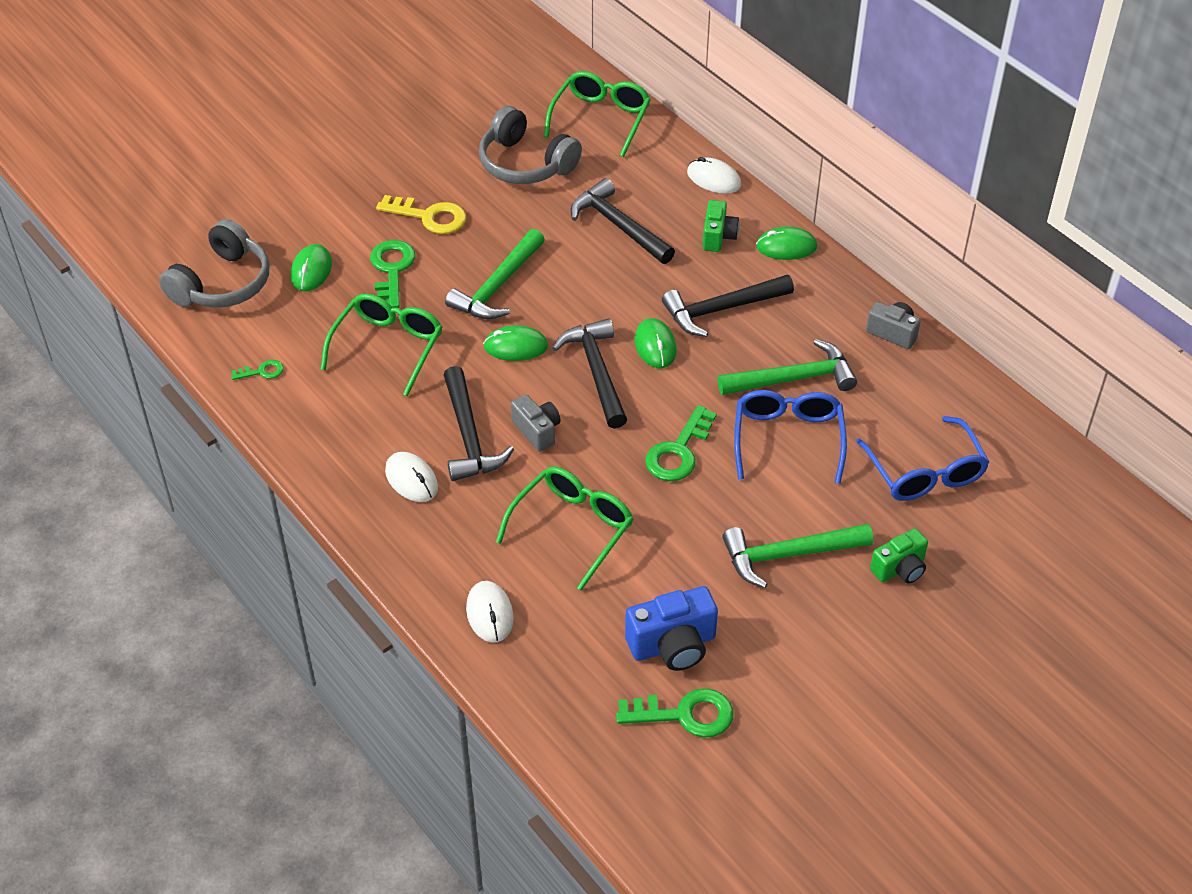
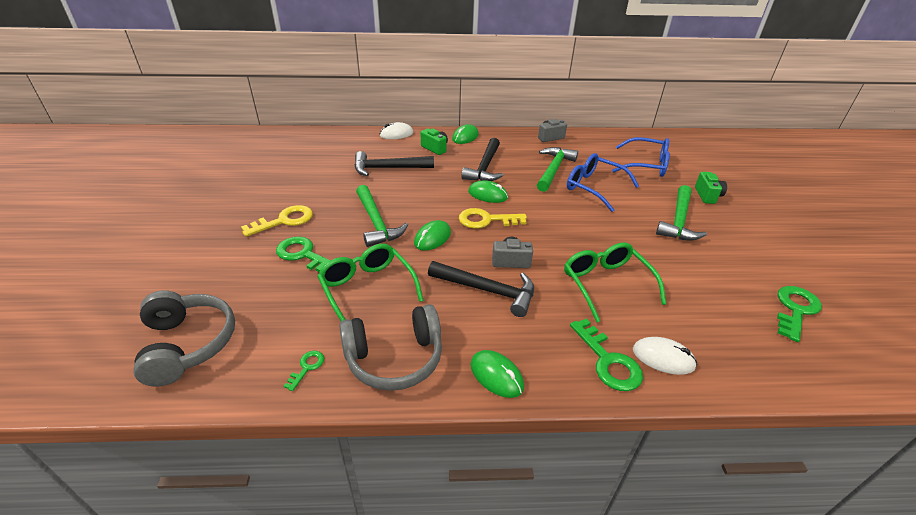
camera: 55 degrees left, 10 degrees down
(311, 270) = (249, 290): green mouse -> green mouse (496, 375)
(411, 479) = (502, 336): white mouse -> none
(526, 163) = (300, 173): grey headphones -> grey headphones (394, 358)
(596, 372) = (486, 220): black hammer -> yellow key
(601, 118) = (308, 142): green glasses -> none
(673, 645) = (731, 288): blue camera -> none
(678, 452) = (574, 221): green key -> green key (608, 361)

